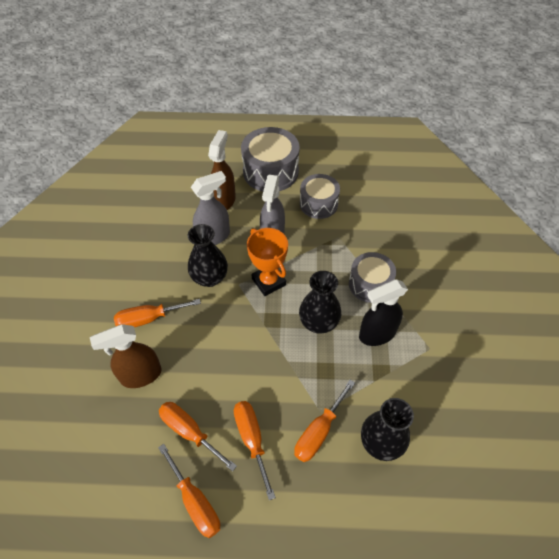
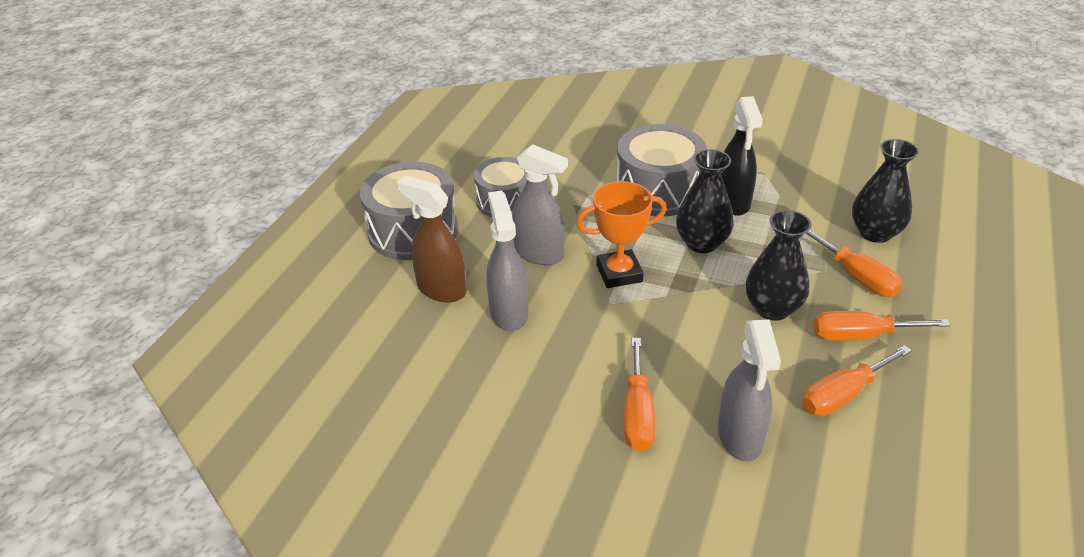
camera: 70 degrees left, 15 degrees down
(140, 375) = (740, 437): brown spray bottle -> grey spray bottle
(195, 502) = (944, 405): orange screwdriver -> none
(210, 278) = (586, 331): black vase -> black vase (772, 308)
(370, 284) = (658, 190): grey drum -> grey drum, size x1.51

